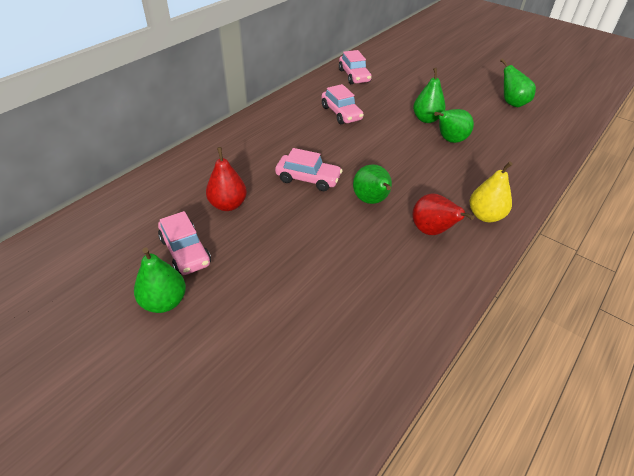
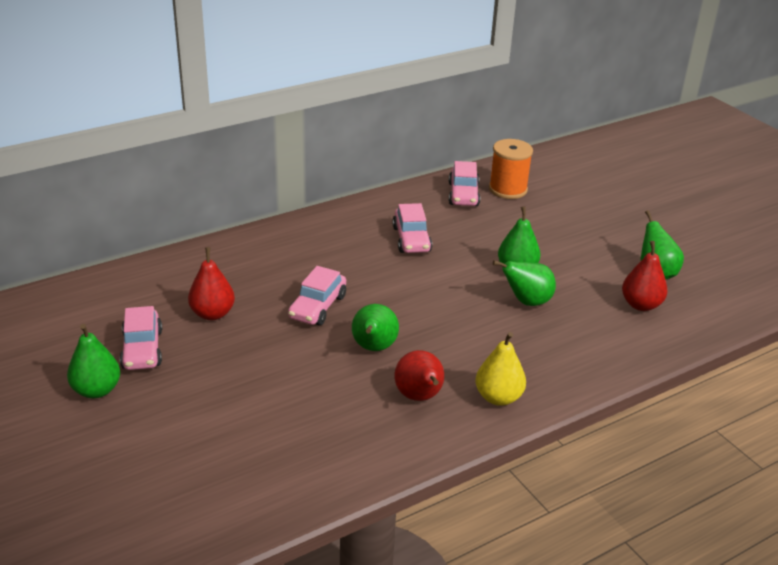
camera: 20 degrees right, 10 degrees down
(308, 179) = (318, 307): pink car -> pink car turned 75 degrees clockwise
(380, 67) = (508, 189): none -> orange spool
(520, 126) = (641, 305): none -> red pear

